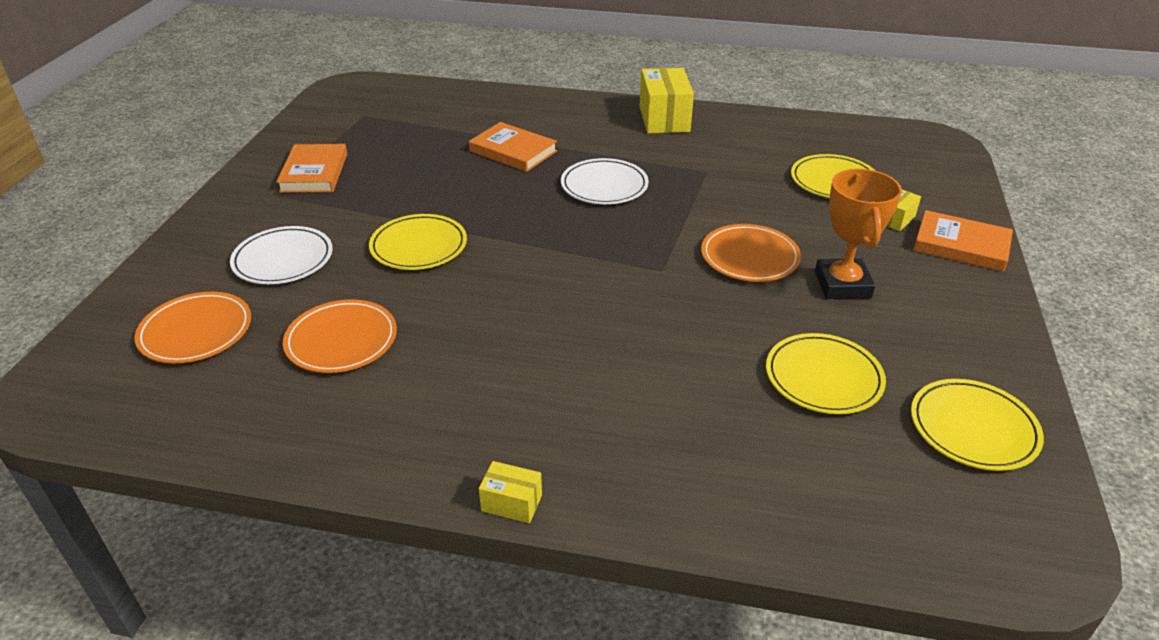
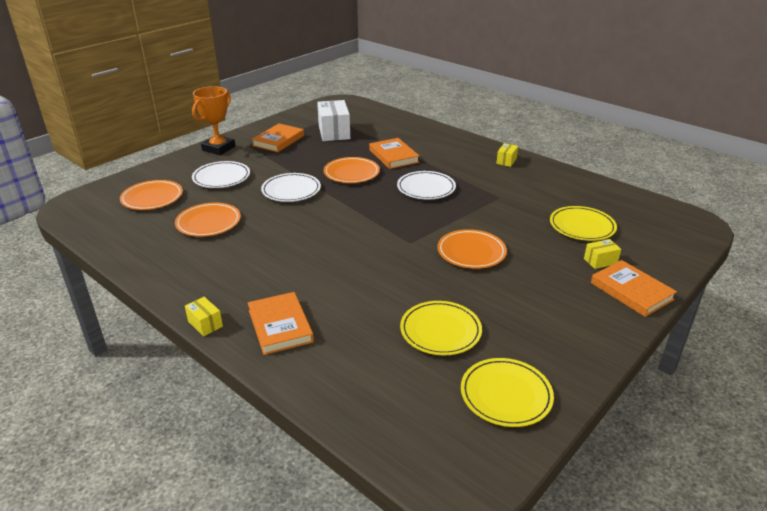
camera: 30 degrees right, 5 degrees down
(388, 137) = (334, 132): none -> white box
(419, 246) = (291, 190): yellow plate -> white plate
(480, 193) = (351, 173): none -> orange plate
(622, 458) = (280, 326): none -> orange book
(664, 119) = (506, 161): yellow box -> yellow box, size x0.50
(842, 285) = (515, 286): orange trophy -> orange trophy (218, 148)

